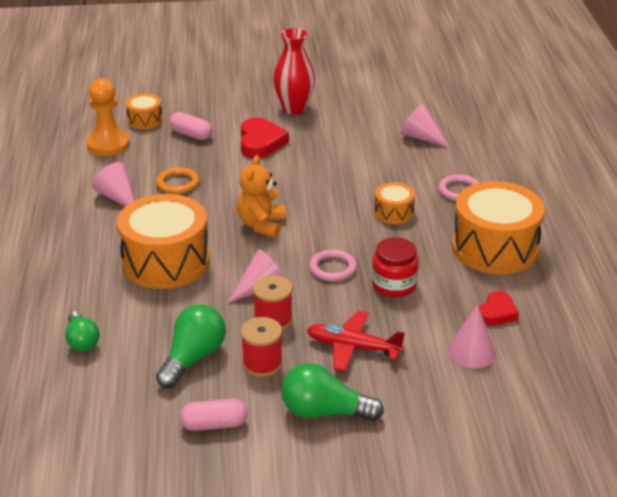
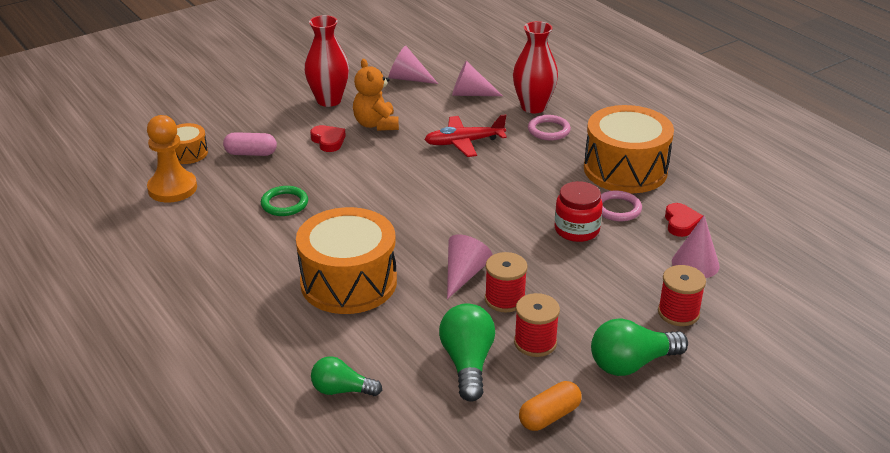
camera: 30 degrees left, 0 degrees up
(82, 341) = (342, 390): green light bulb -> green light bulb turned 150 degrees clockwise
(118, 197) = (236, 237): pink cone -> pink cone (408, 78)
(177, 183) = (284, 204): orange ring -> green ring
(214, 424) = (549, 416): pink capsule -> orange capsule
(260, 143) = (328, 141): red heart -> red heart, size x0.64
(261, 225) = (406, 216): orange teddy bear -> orange teddy bear (376, 124)
(332, 268) = (510, 233): pink ring -> pink ring (617, 209)
(353, 347) = (598, 297): red plane -> red plane (464, 142)
(394, 212) = (513, 167): orange drum -> none
(410, 387) = (678, 313): none -> red spool
(467, 166) = (533, 107): none -> red vase

